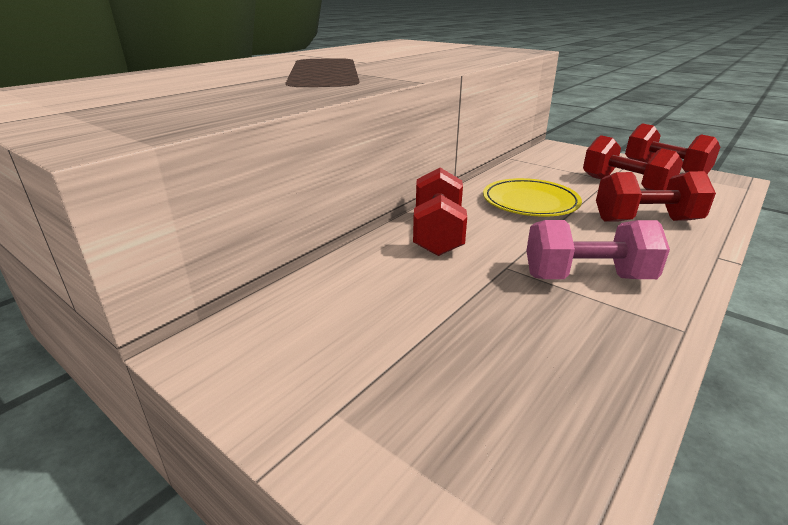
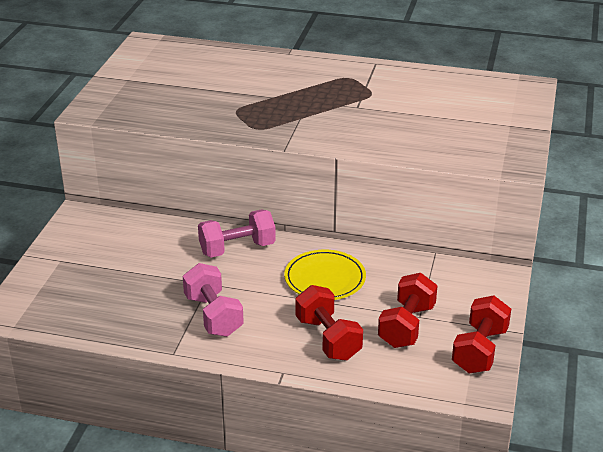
camera: 65 degrees right, 5 degrees up
(437, 234) = (237, 248): red dumbbell -> pink dumbbell

